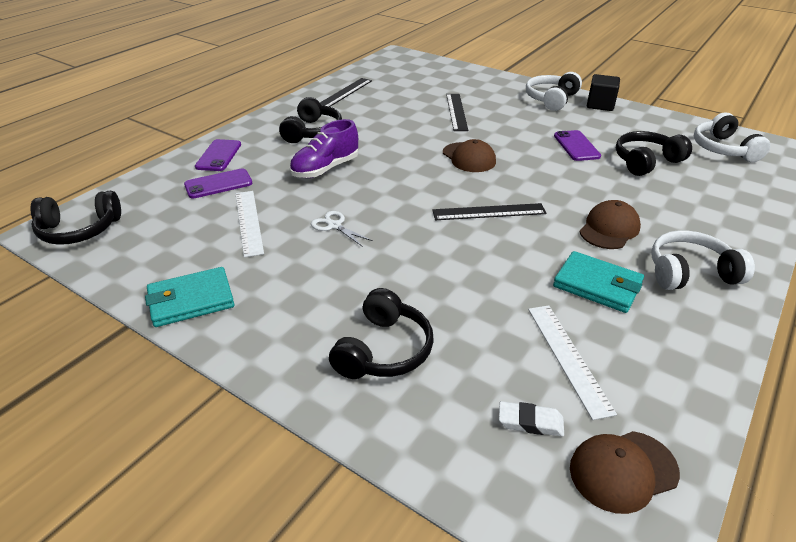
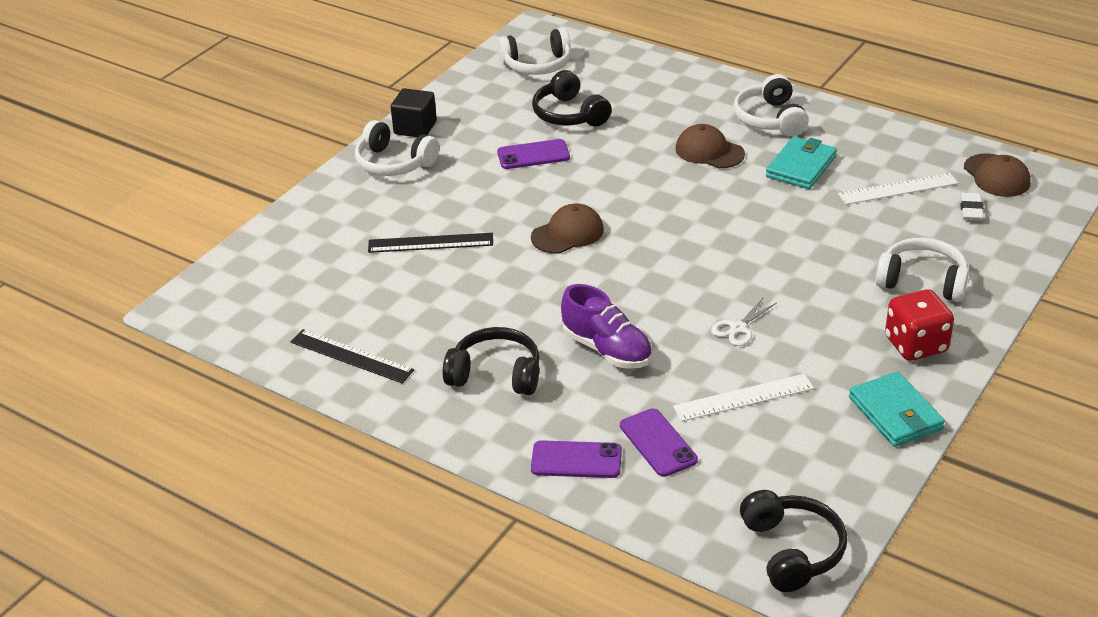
camera: 90 degrees left, 0 degrees up
(280, 328) = (915, 345): none -> red dice
(384, 350) = (922, 281): black headphones -> white headphones
(489, 212) = (691, 221): black ruler -> none

